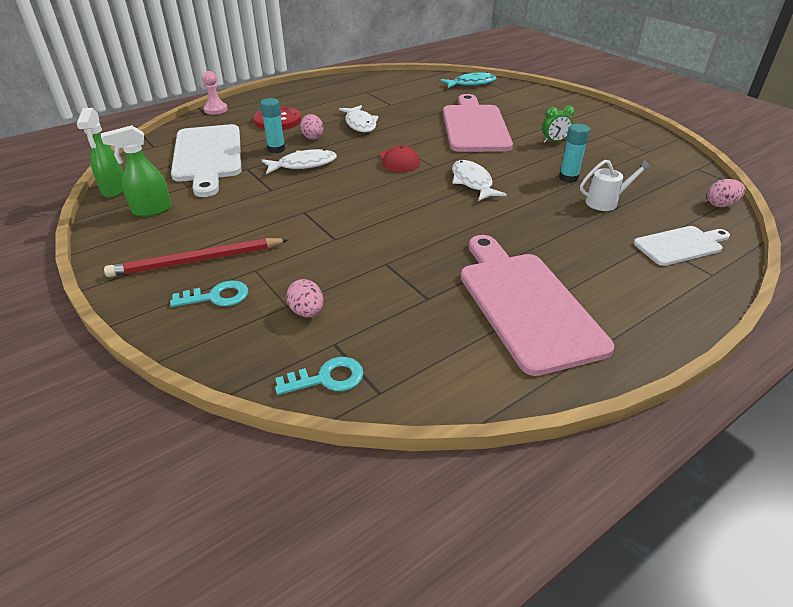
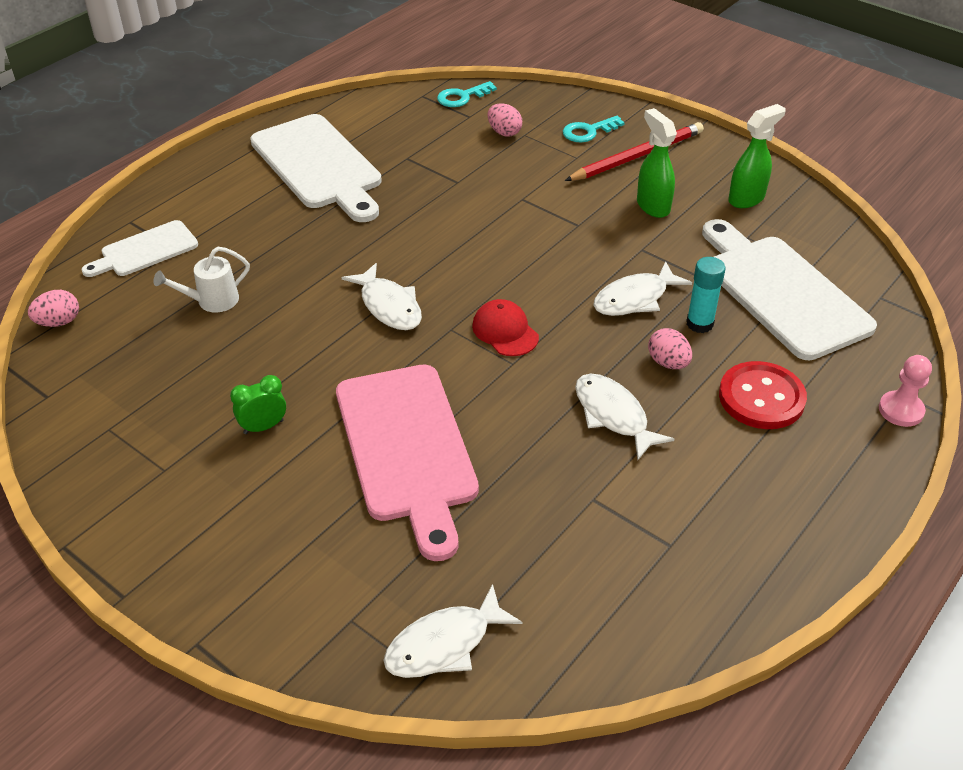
camera: 165 degrees right, 5 degrees up
(114, 190) = (824, 216): green spray bottle -> green spray bottle (652, 206)
(471, 84) = (444, 644): turquoise fish -> white fish
(526, 305) = (319, 165): pink cutting board -> white cutting board
(568, 178) = (254, 339): turquoise glue stick -> none

